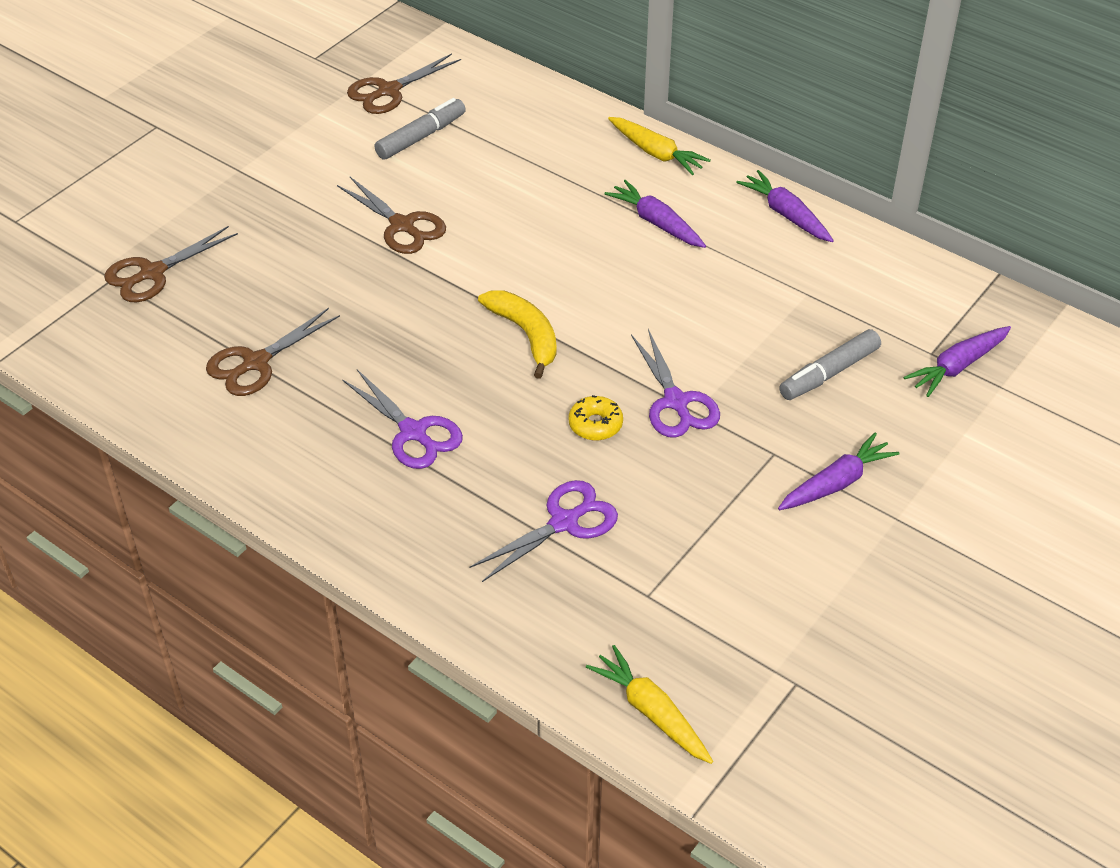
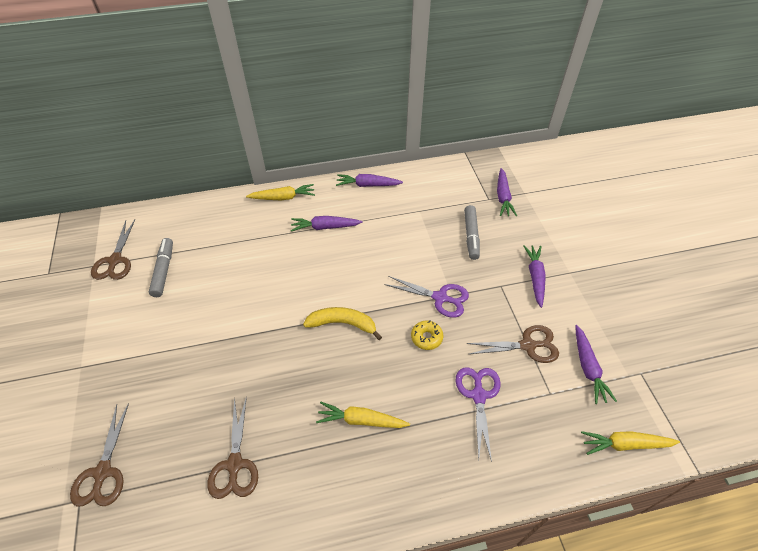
camera: 50 degrees left, 5 degrees up
(402, 226) = (214, 322): brown scissors -> brown scissors (527, 345)
(413, 432) = (361, 420): purple scissors -> yellow carrot
(736, 617) = (588, 368): none -> purple carrot

